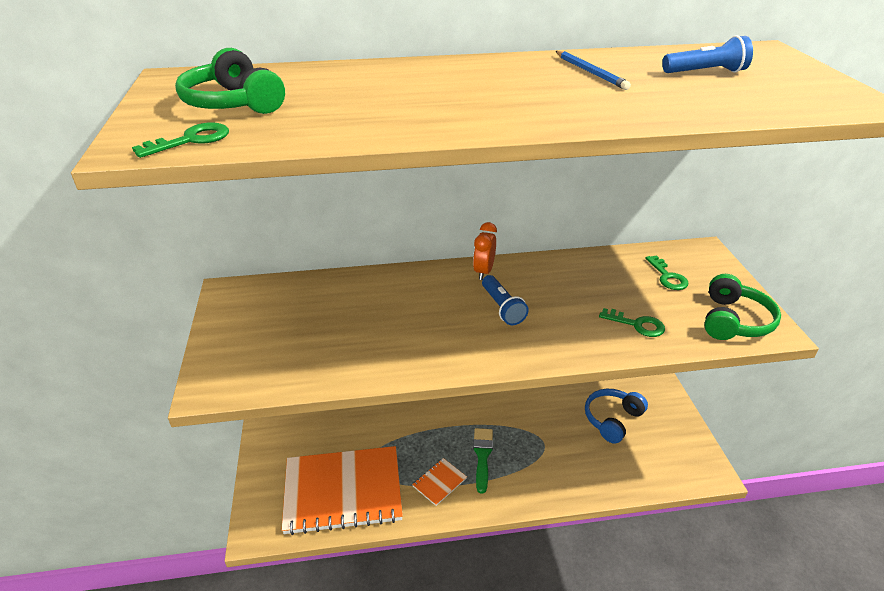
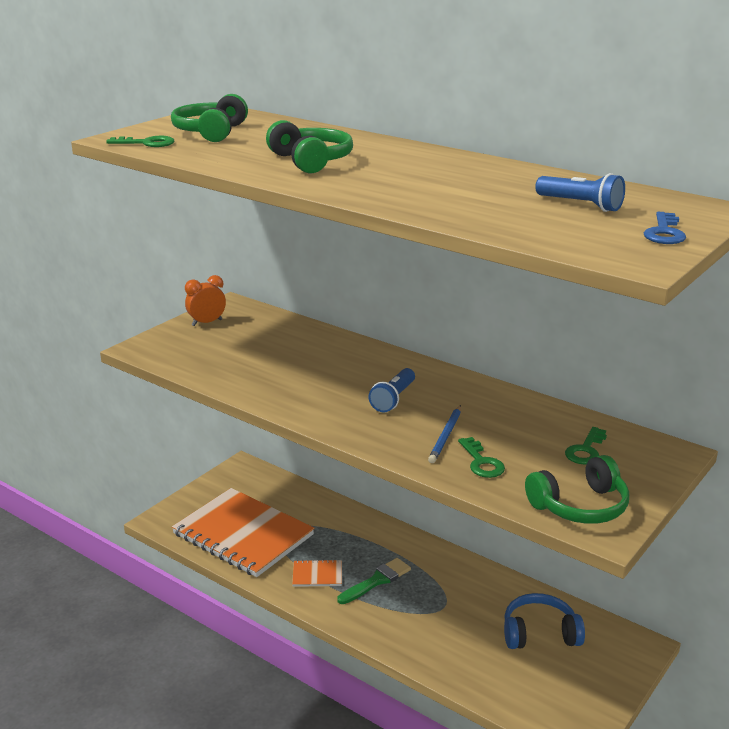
camera: 45 degrees right, 10 degrees down
(421, 102) = (311, 161): none -> green headphones
(483, 271) = (425, 372): orange clock -> orange clock (207, 322)
(590, 72) = (483, 178): blue pencil -> blue pencil (446, 436)
(804, 76) = (664, 232): none -> blue key

